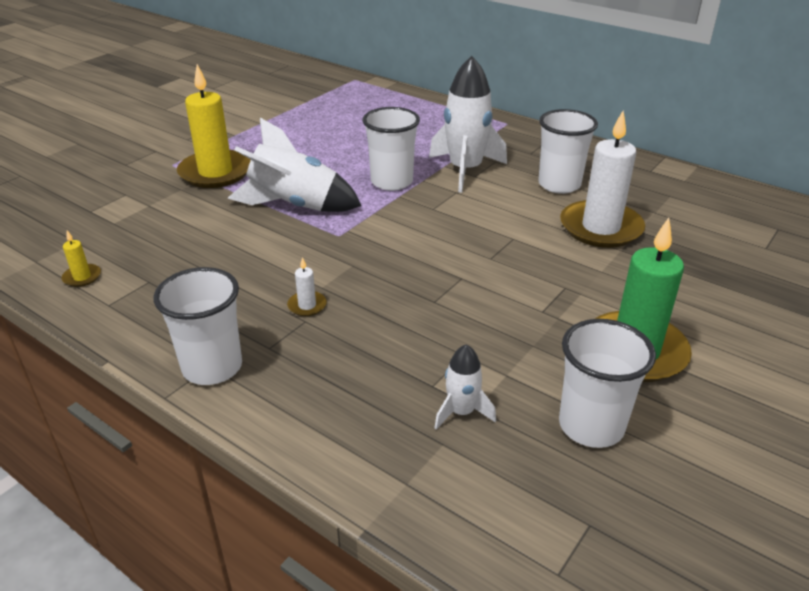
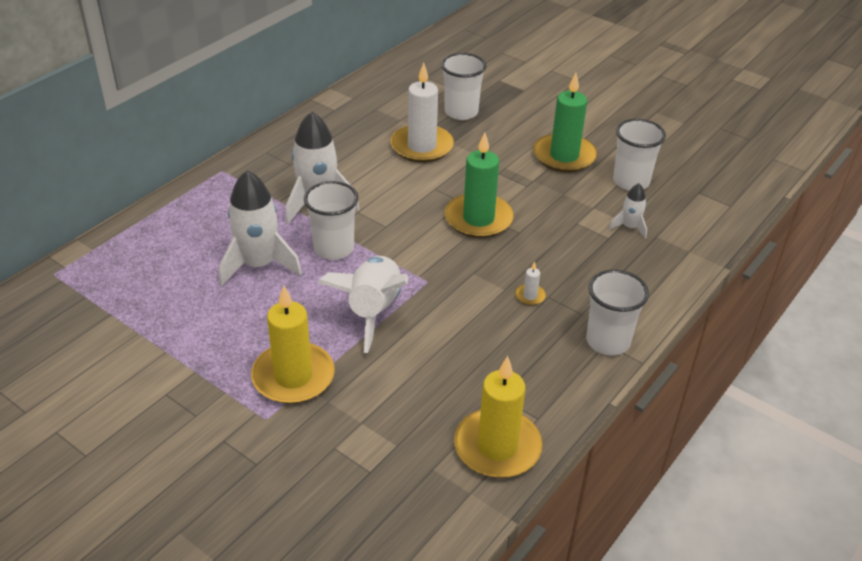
camera: 90 degrees left, 5 degrees up
(82, 277) = (497, 447): yellow candle -> yellow candle, size x2.45
(365, 149) = (259, 265): none -> white rocket
(457, 269) = (478, 219): none -> green candle
(559, 184) = (352, 156): white cup -> white cup (461, 112)

